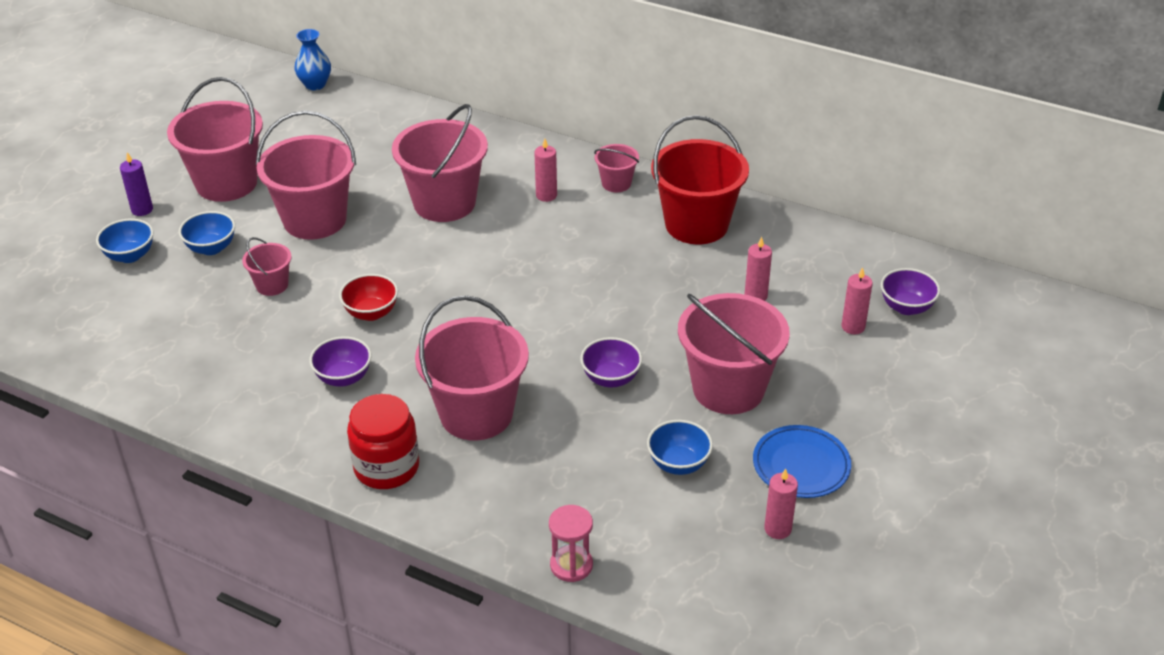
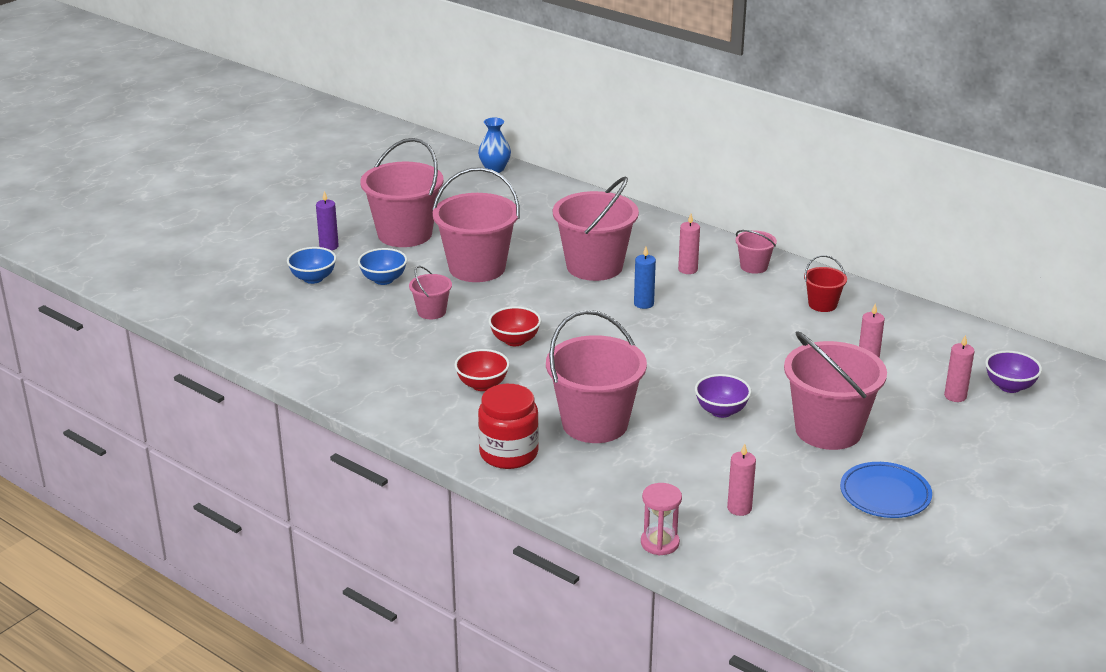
camera: 10 degrees right, 10 degrees down
(343, 377) = (482, 385): purple bowl -> red bowl
(505, 246) = (643, 304): none -> blue candle
(678, 464) = (771, 480): blue bowl -> none
(696, 224) = (822, 304): red bucket -> red bucket, size x0.48
(777, 529) = (854, 539): pink candle -> pink candle (739, 508)

